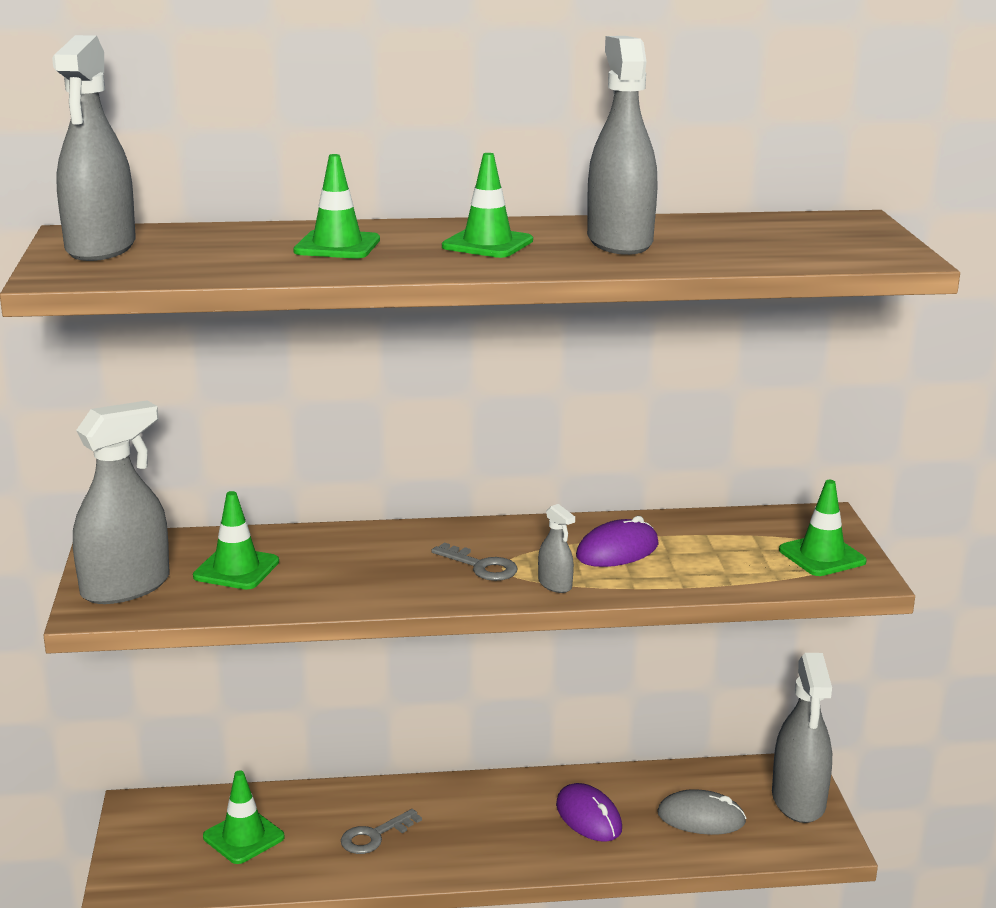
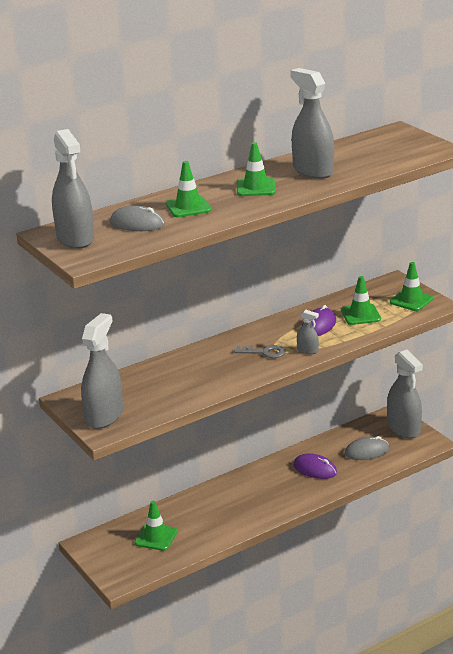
camera: 25 degrees left, 5 degrees up
(222, 249) = (137, 223): none -> grey mouse
(236, 569) = (148, 390): green traffic cone -> green traffic cone (360, 315)
(374, 836) = (221, 513): grey key -> none

